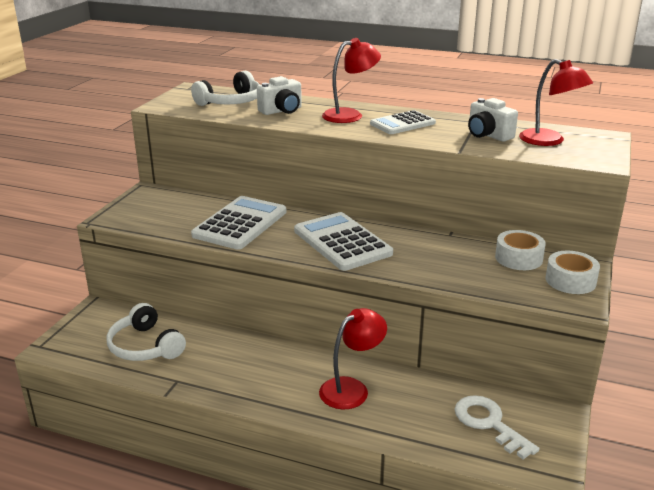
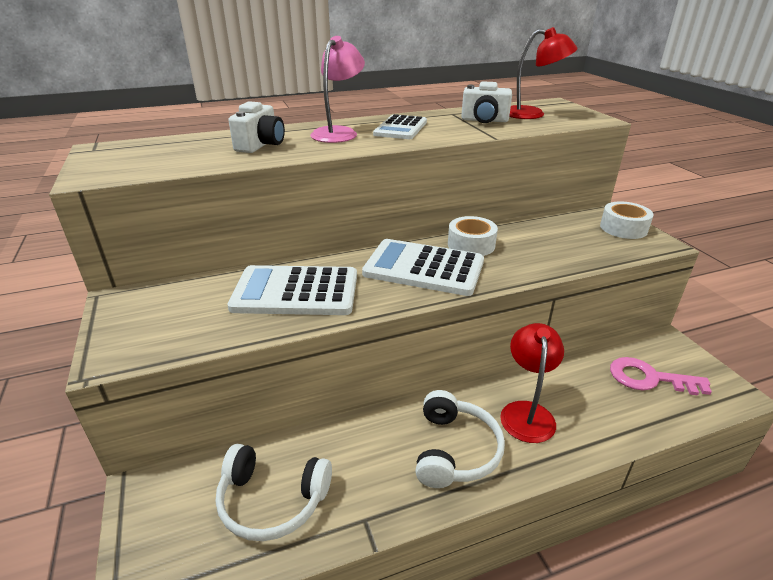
camera: 40 degrees left, 5 degrees up
(231, 102) = (182, 150): white headphones -> white headphones (455, 450)
(240, 224) = (296, 292): white calculator -> white calculator turned 75 degrees counterclockwise
(350, 115) = (339, 133): red lamp -> pink lamp
(489, 423) = (649, 378): white key -> pink key
(518, 258) = (566, 225): white tape -> white tape (471, 245)

